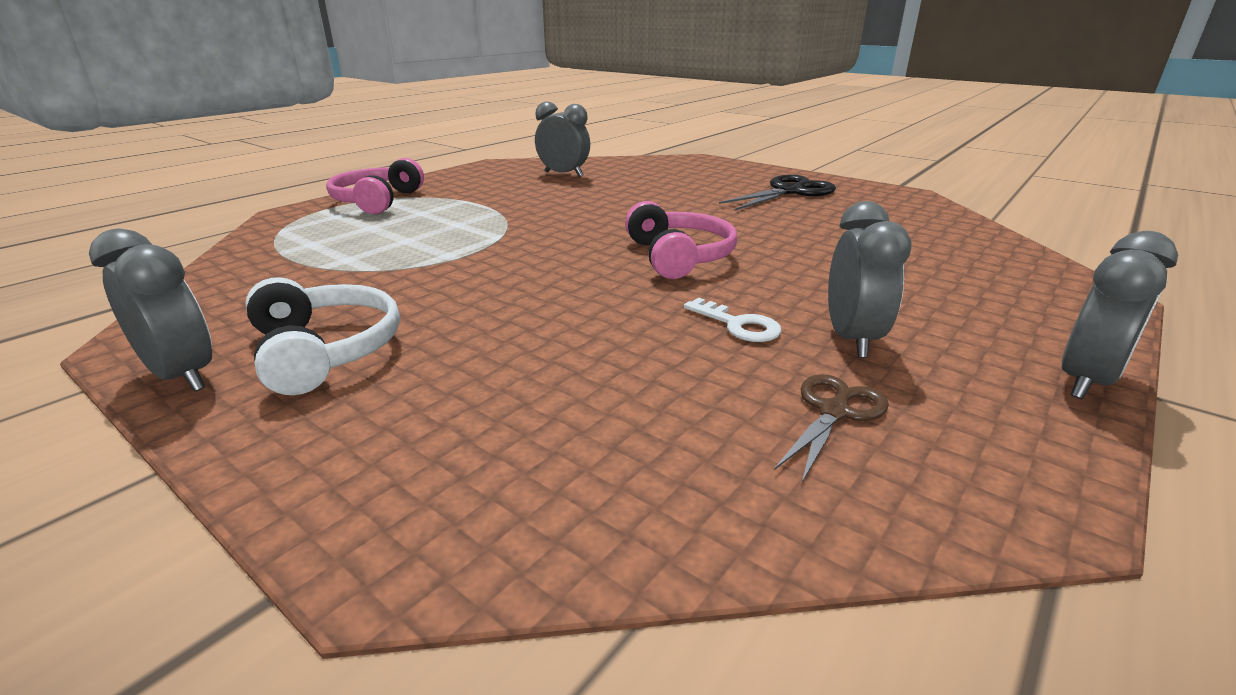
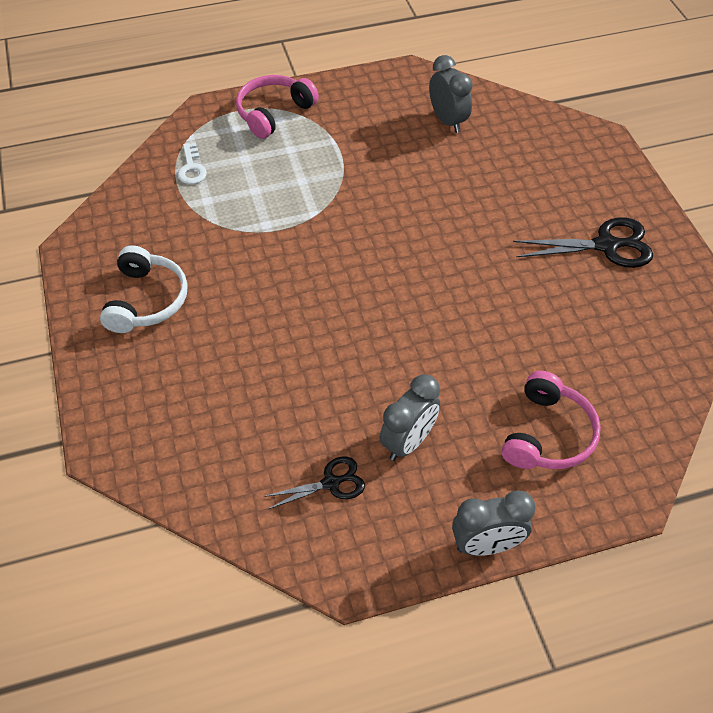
camera: 35 degrees right, 25 degrees up
(183, 376) = (80, 289): grey clock -> none
(679, 256) = (405, 302): pink headphones -> pink headphones (548, 434)
(738, 325) = (362, 394): white key -> white key (191, 168)
(834, 412) = (331, 483): brown scissors -> black scissors

